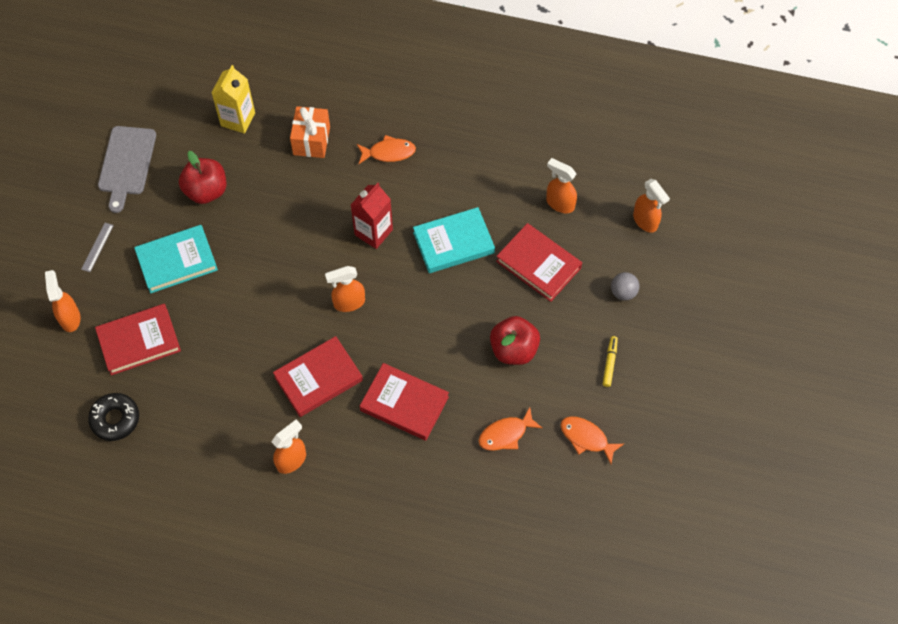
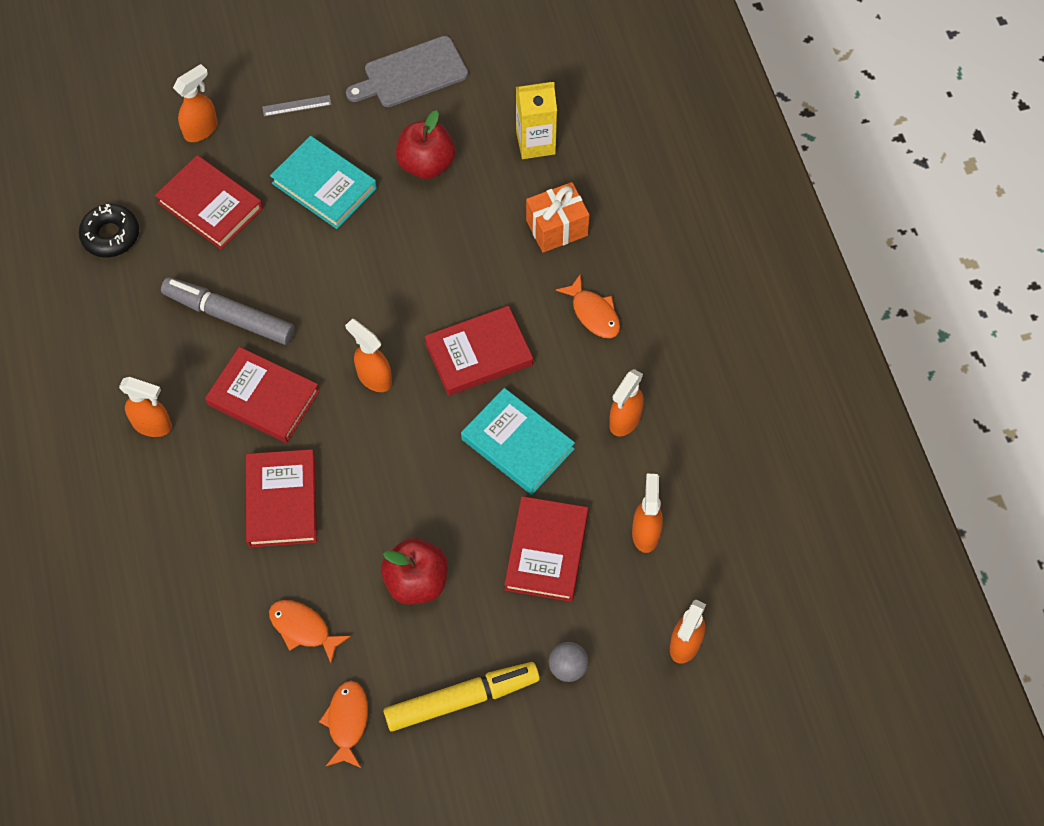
camera: 60 degrees right, 0 degrees up
(239, 370) = (229, 316): none -> grey marker
(373, 232) = (478, 354): red carton -> red book
(476, 175) = (624, 420): none -> orange spray bottle
(609, 363) = (461, 699): yellow marker -> yellow marker, size x2.14

